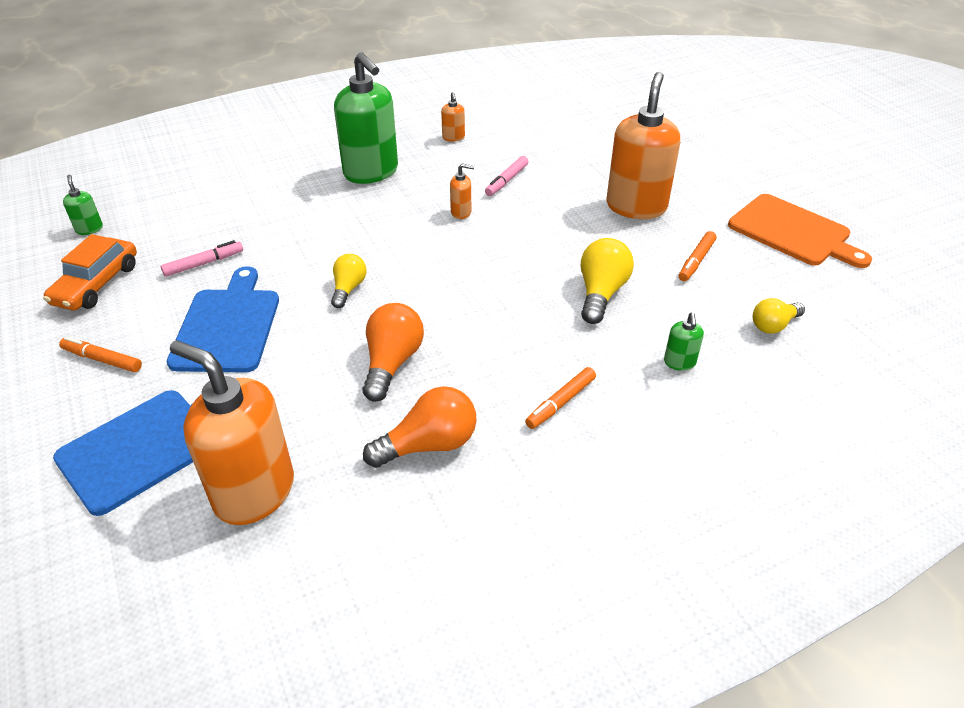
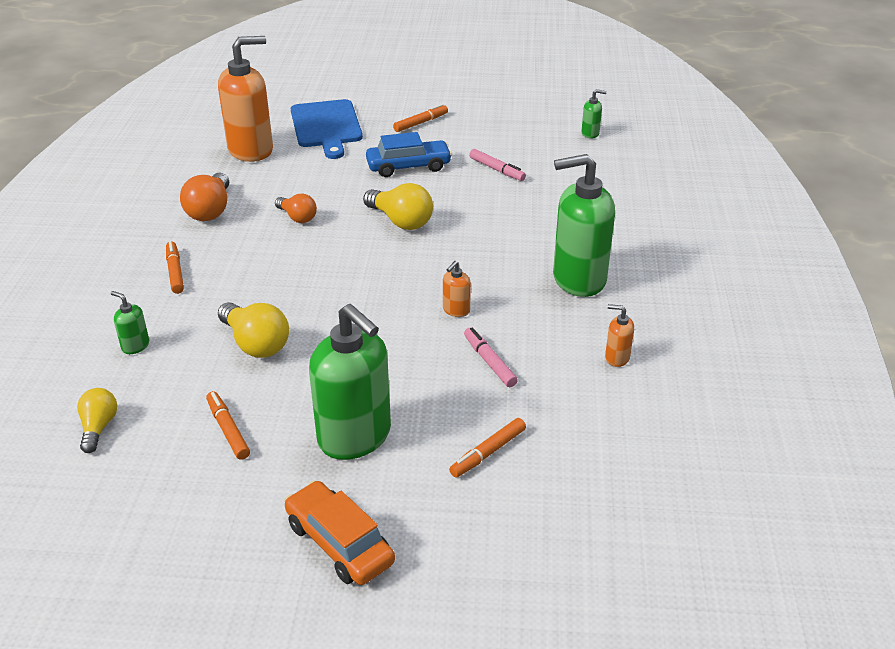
camera: 120 degrees right, 5 degrees down
(96, 284) = (509, 129): orange car -> orange car (339, 543)
(204, 264) = (496, 170): pink marker -> pink marker turned 45 degrees counterclockwise
(228, 326) = (408, 166): blue cutting board -> blue car
(348, 288) = (401, 221): yellow light bulb -> yellow light bulb, size x1.56
(392, 363) = (297, 217): orange light bulb -> orange light bulb, size x0.64
(590, 157) = (488, 452): none -> orange marker
(636, 206) = (355, 437): orange soap dispenser -> green soap dispenser
(793, 232) = (184, 544): orange cutting board -> none

